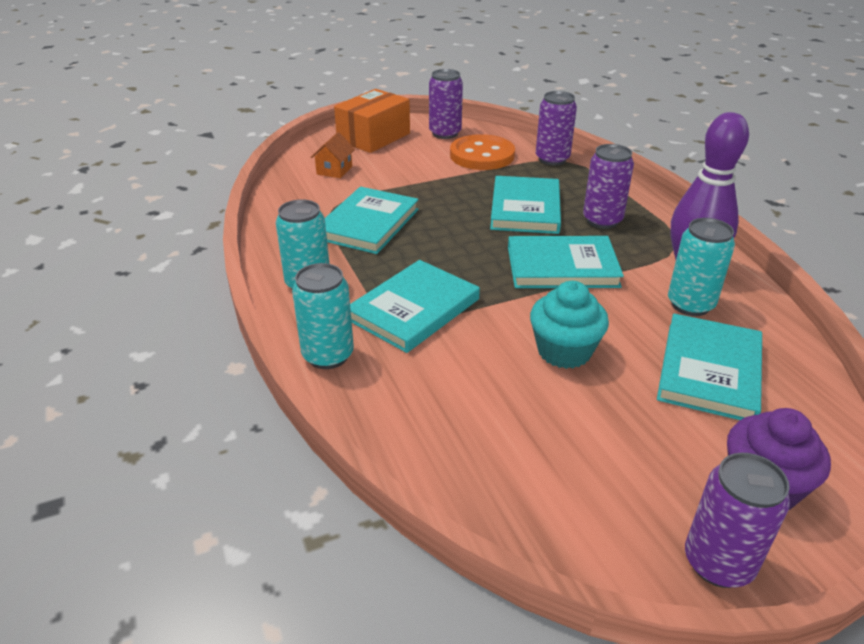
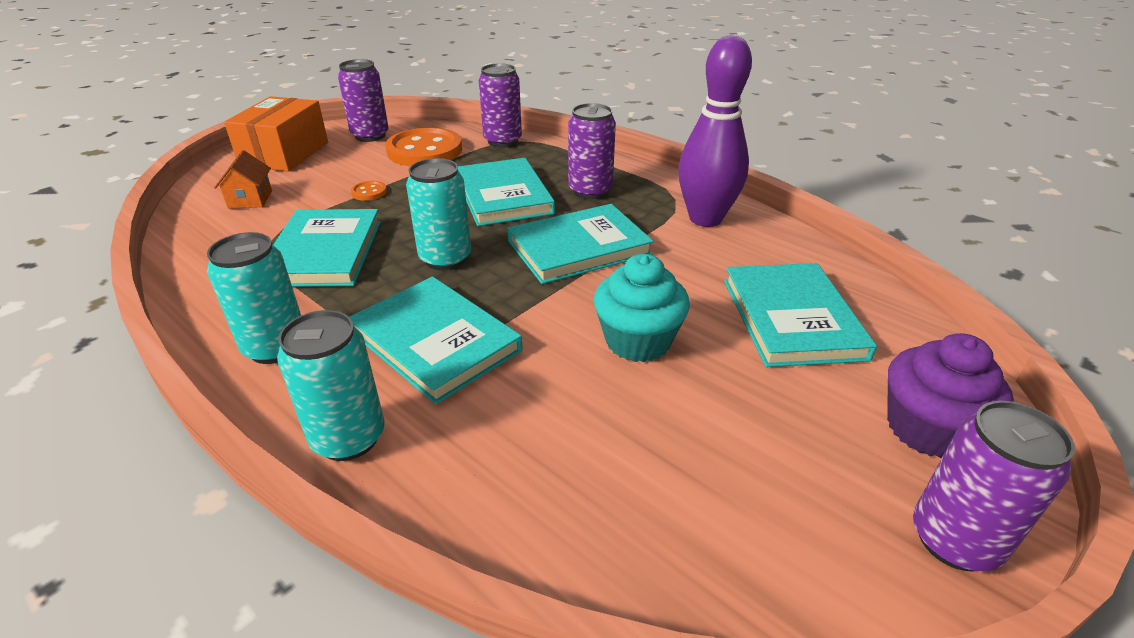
camera: 25 degrees left, 0 degrees up
(414, 309) = (435, 341): turquoise book -> turquoise book turned 60 degrees counterclockwise
(421, 183) = (369, 192): none -> orange button
(690, 304) = (728, 255): turquoise can -> turquoise can (445, 259)

